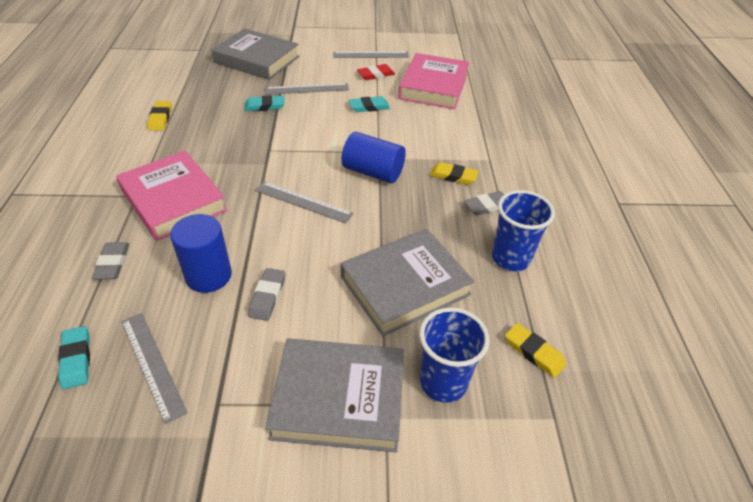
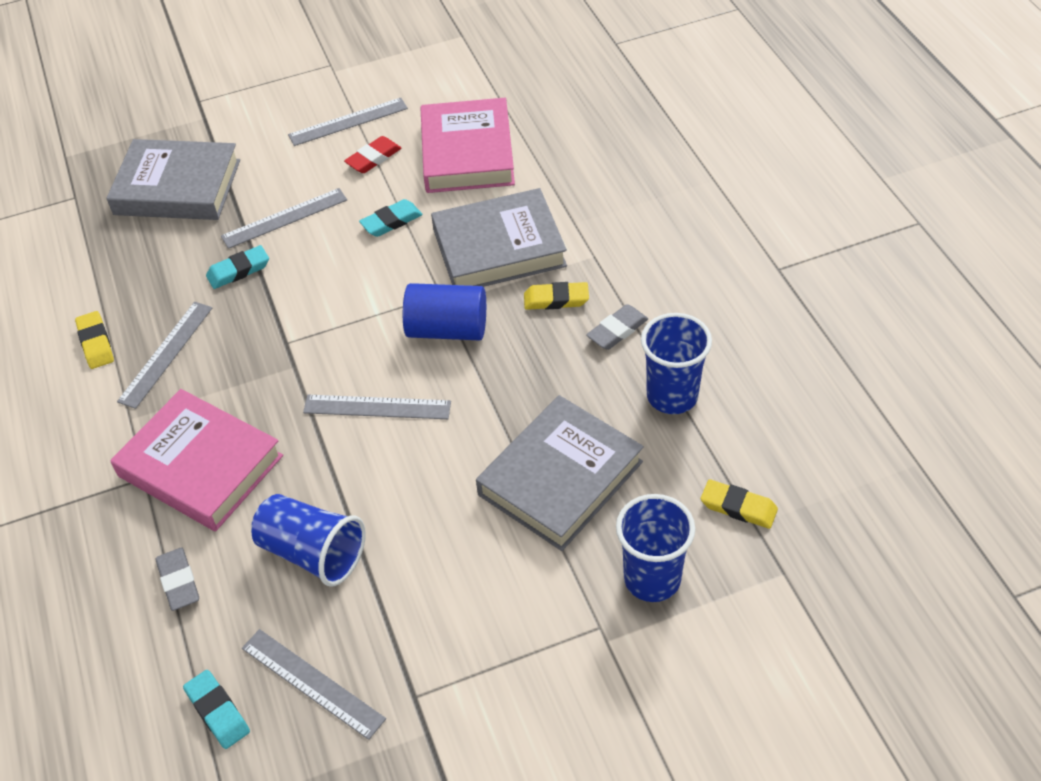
camera: 15 degrees left, 5 degrees up
(195, 135) = (166, 354): none -> grey ruler
(208, 275) = (312, 552): blue cylinder -> blue cup
(267, 296) = (401, 552): grey eraser -> none
(339, 399) = (546, 640): grey book -> grey book (499, 248)

